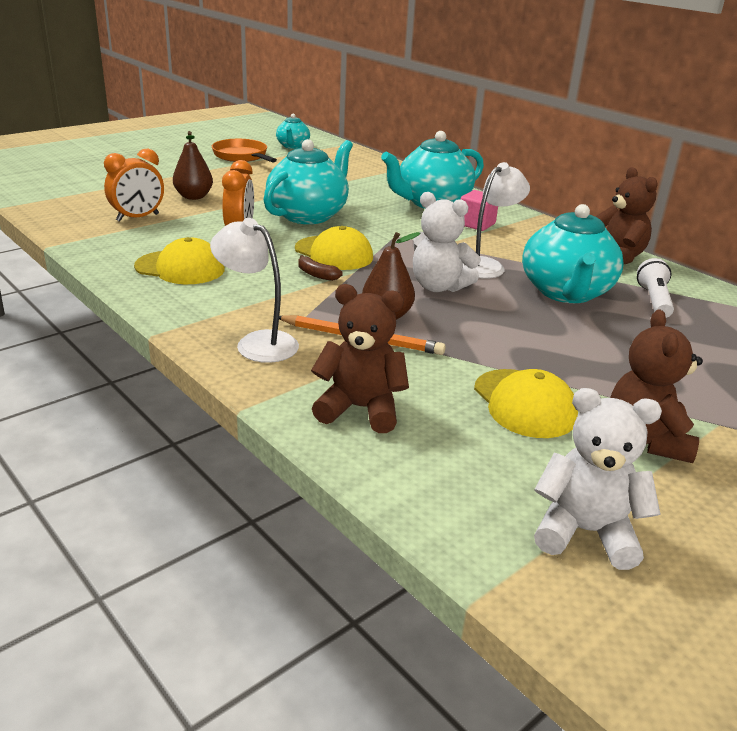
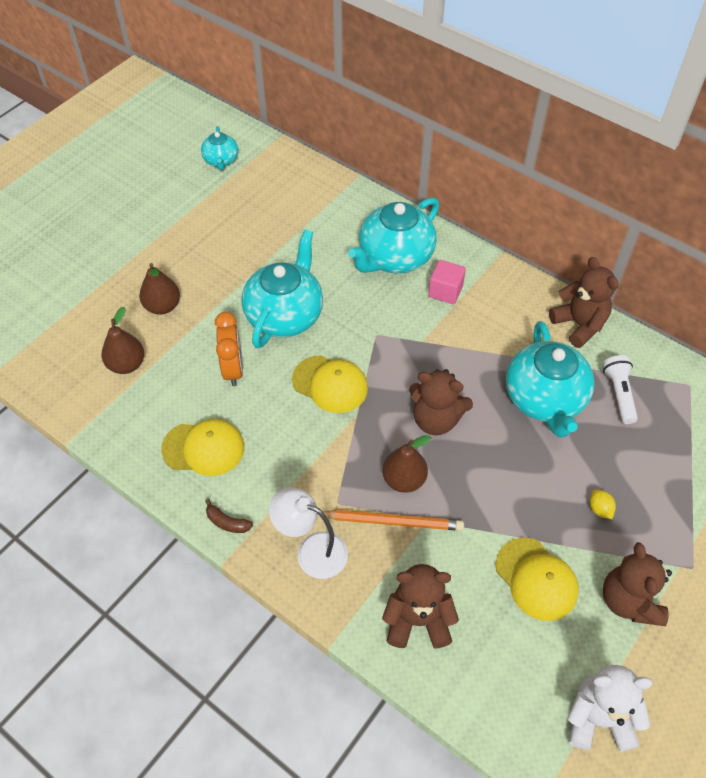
camera: 10 degrees left, 25 degrees up
(138, 218) = (127, 364): orange clock -> brown pear
(242, 156) = (177, 200): orange pan -> none
(316, 274) = (326, 427): brown banana -> brown banana (227, 522)
(438, 287) = (436, 419): white teddy bear -> brown teddy bear
(486, 265) = (469, 370): white lamp -> none
(618, 368) = (599, 509): none -> yellow lemon

